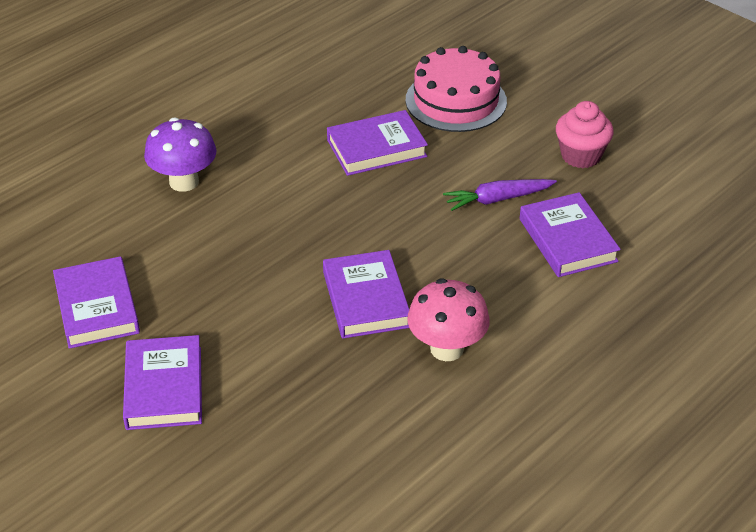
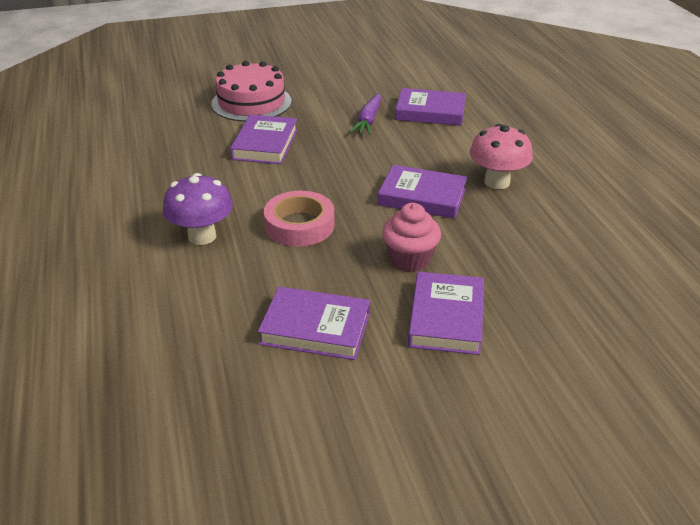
camera: 60 degrees left, 5 degrees down
(164, 388) = (446, 318): purple book -> purple book turned 75 degrees clockwise
(246, 234) = (299, 225): none -> pink tape
(581, 156) = (356, 83): pink cupcake -> pink cupcake (409, 259)

